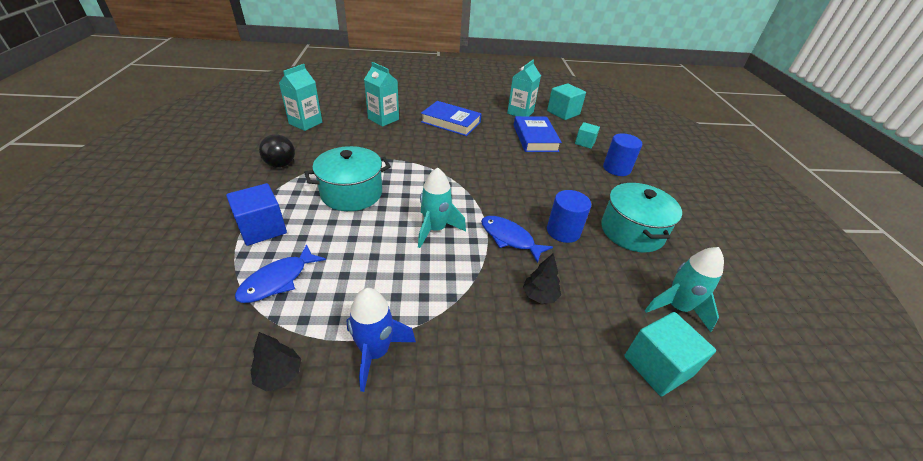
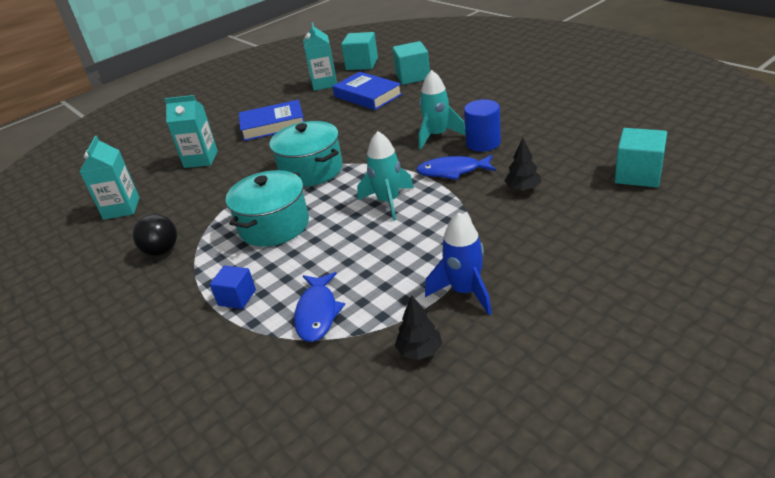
camera: 30 degrees left, 5 degrees down
(262, 228) = (237, 297): blue cube -> blue cube, size x0.63
(584, 143) = (412, 76): turquoise cube -> turquoise cube, size x1.58
(616, 168) = (462, 81): blue cylinder -> none
(632, 231) = (528, 114): turquoise pot -> turquoise pot (311, 170)
(676, 307) = (610, 139): turquoise rocket -> turquoise rocket (437, 136)

